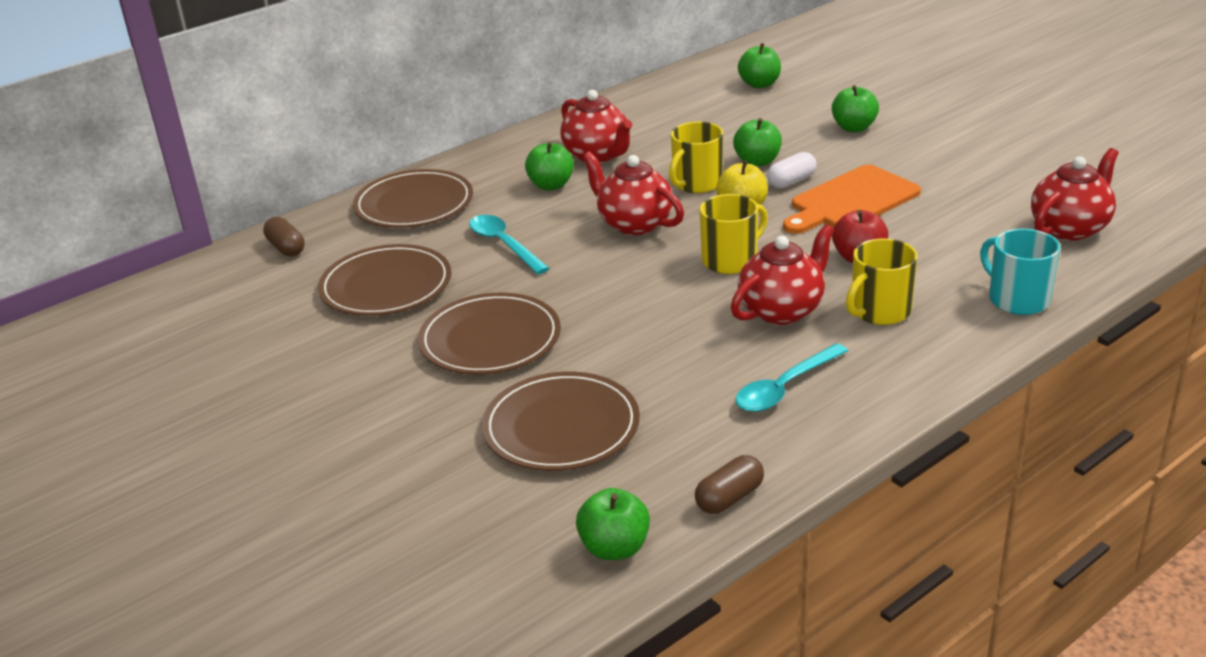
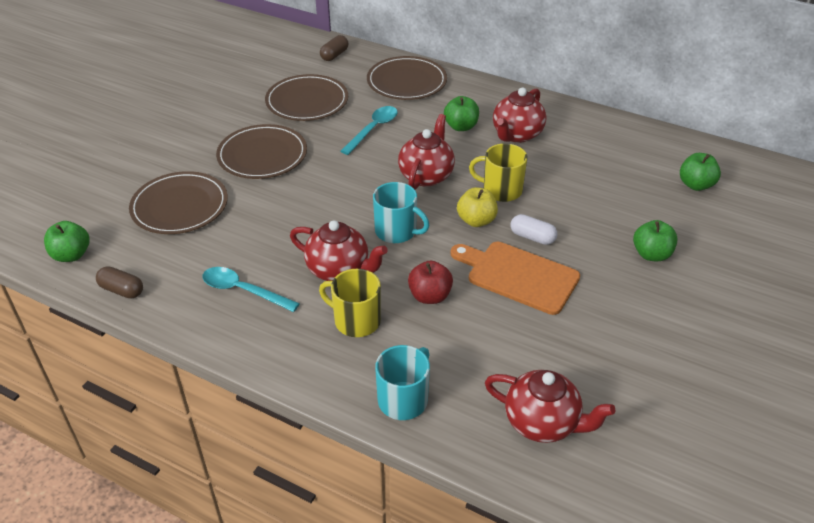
camera: 65 degrees right, 10 degrees up
(731, 260) = (396, 231): yellow mug -> turquoise mug
(757, 162) = (554, 213): green apple -> none

